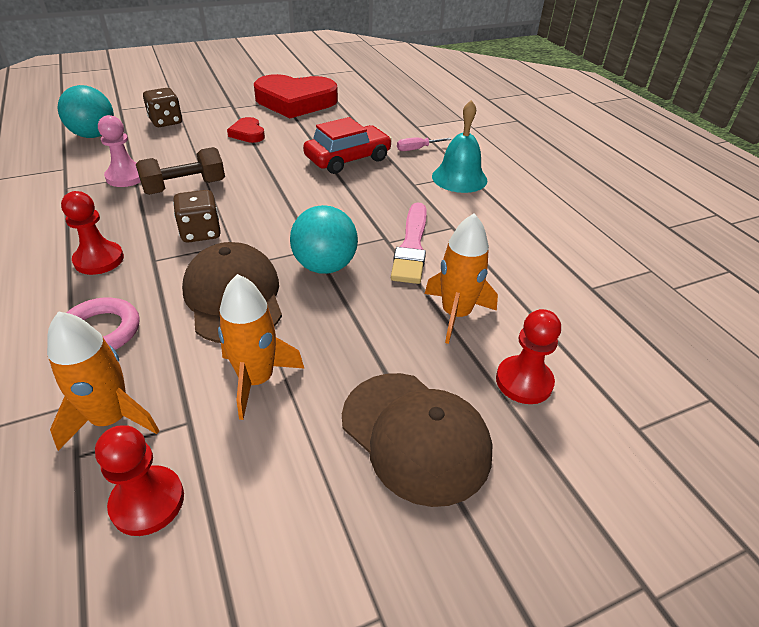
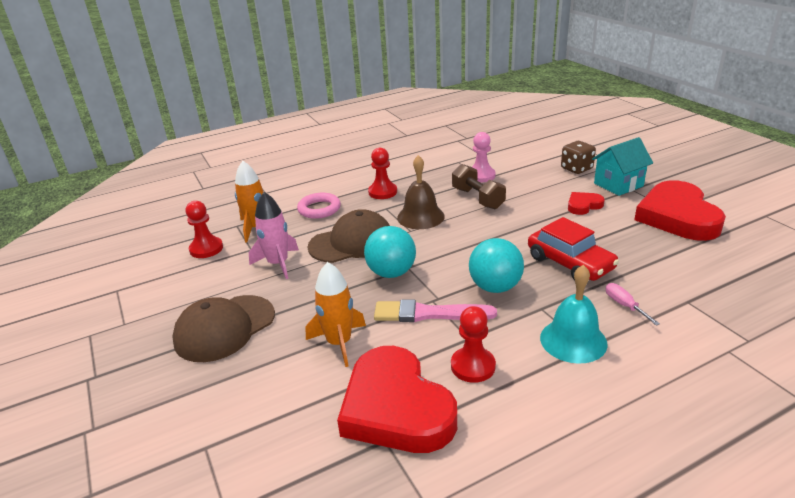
camera: 90 degrees right, 10 degrees down
(94, 135) = (533, 151): turquoise ball -> turquoise ball (495, 287)
(200, 232) = (420, 217): brown dice -> brown bell
(220, 111) = (618, 185): none -> turquoise house
(256, 379) = (278, 264): orange rocket -> pink rocket
(524, 381) = (263, 381): red pawn -> red pawn (473, 366)
(551, 278) = (396, 407): none -> red heart

